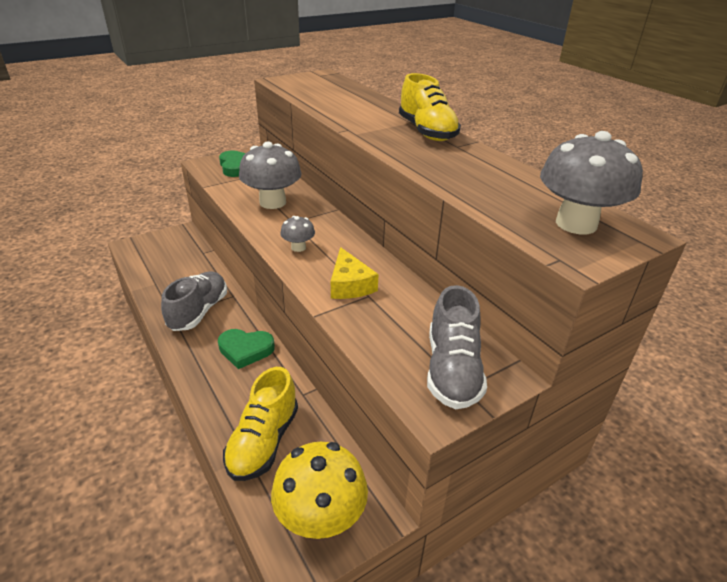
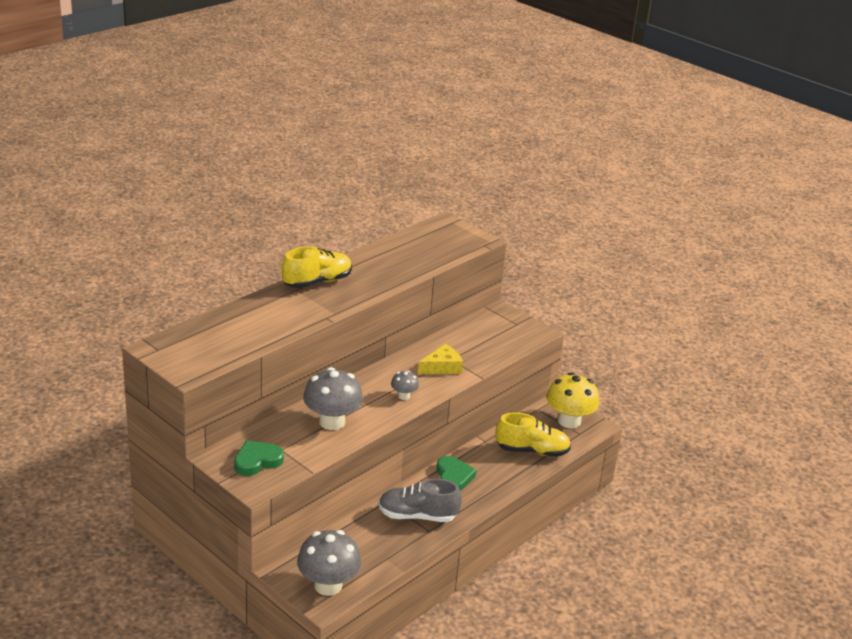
camera: 105 degrees left, 5 degrees down
(452, 370) = (505, 327): grey shoe -> none
(576, 224) = (443, 237): grey mushroom -> grey mushroom (328, 585)

